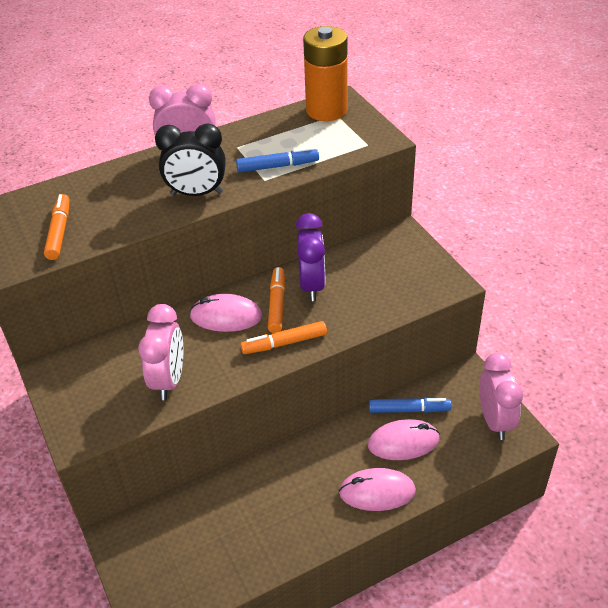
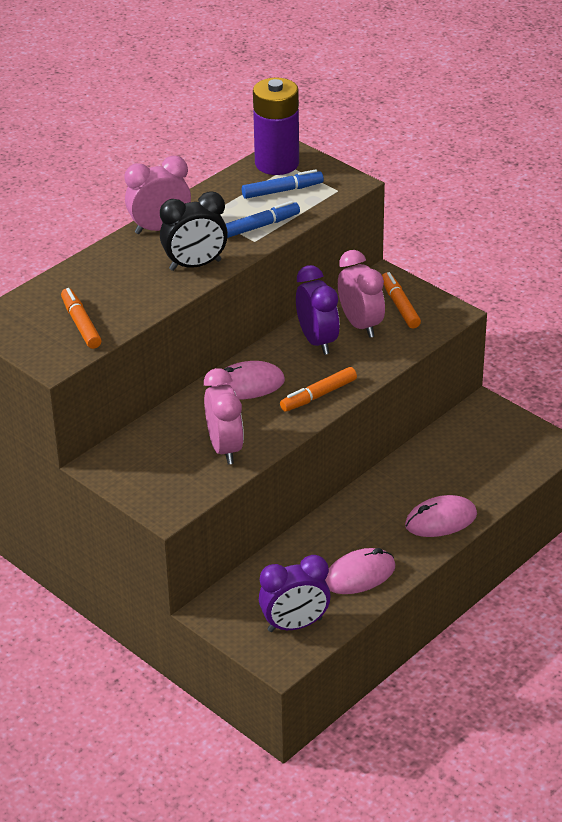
camera: 20 degrees left, 5 degrees down
(184, 577) = (295, 625): none -> purple clock
(277, 304) = (292, 364): orange marker -> orange marker (400, 305)
(326, 110) = (277, 163): orange battery -> purple battery
(403, 442) = (447, 476): pink mouse -> pink mouse (359, 575)
(409, 410) = (439, 448): blue marker -> blue marker (282, 191)
(495, 421) = (525, 439): pink clock -> pink clock (360, 325)

